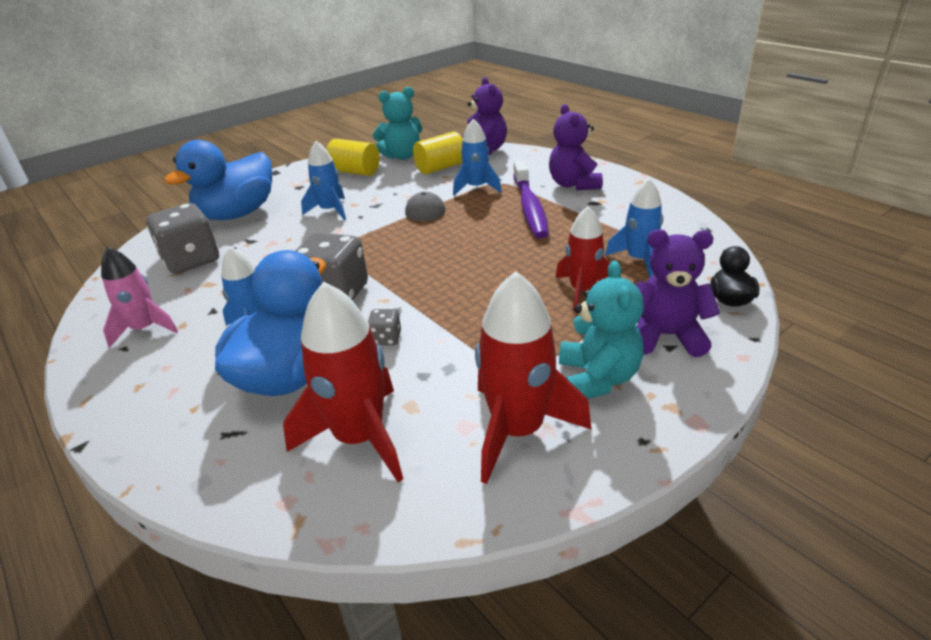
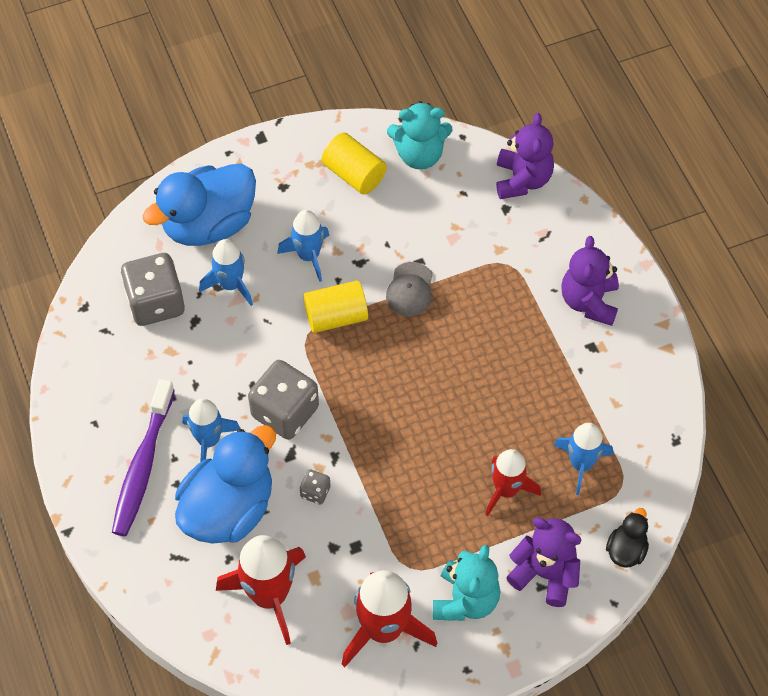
camera: 15 degrees right, 25 degrees up
(145, 329) = (112, 402): pink rocket -> none
(440, 168) = (456, 203): yellow cylinder -> yellow cylinder (336, 316)
(476, 188) = (480, 267): blue rocket -> blue rocket (230, 285)
(530, 207) = (520, 331): purple toothbrush -> purple toothbrush (142, 466)

